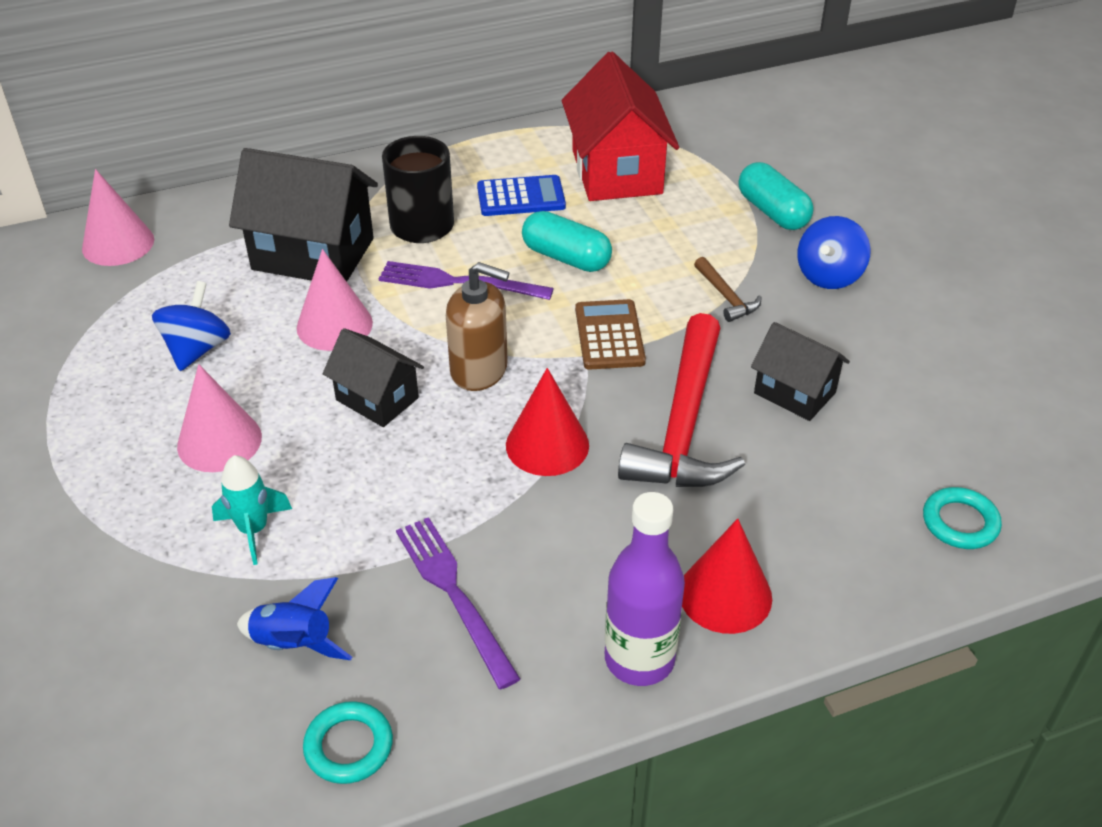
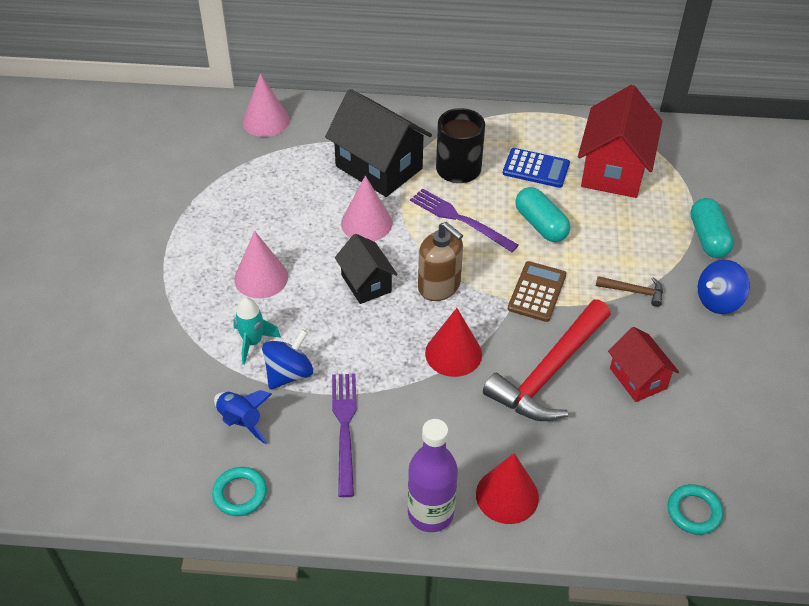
camera: 25 degrees right, 5 degrees up
(197, 349) = (277, 211): blue spinning top -> blue spinning top (289, 374)
(726, 297) = (634, 291): brown hammer -> brown hammer turned 75 degrees counterclockwise
(794, 393) = (638, 378): black house -> red house

